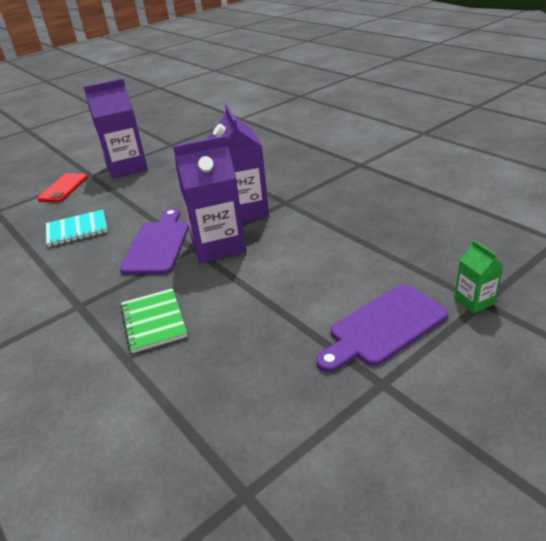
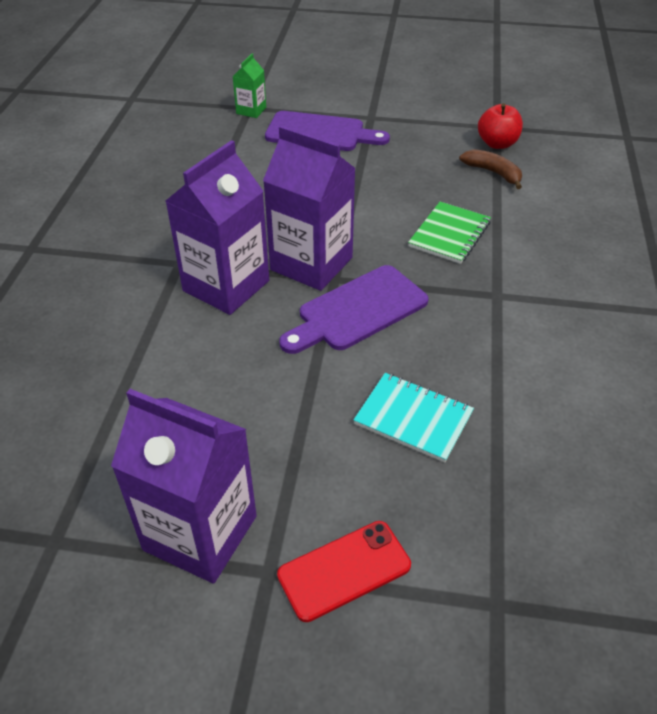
camera: 135 degrees left, 10 degrees up
(178, 412) = (493, 173): none -> brown banana
(215, 461) = (497, 144): none -> red apple

